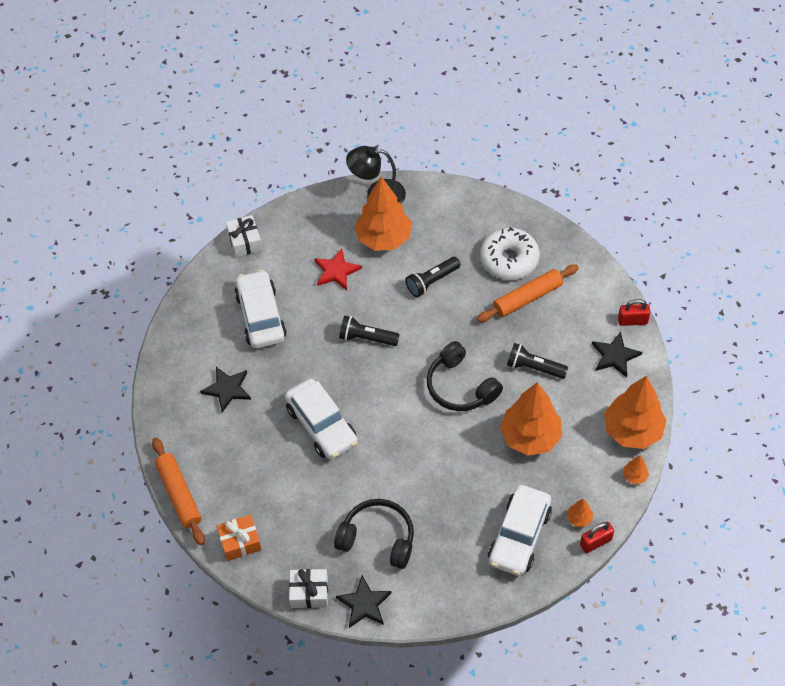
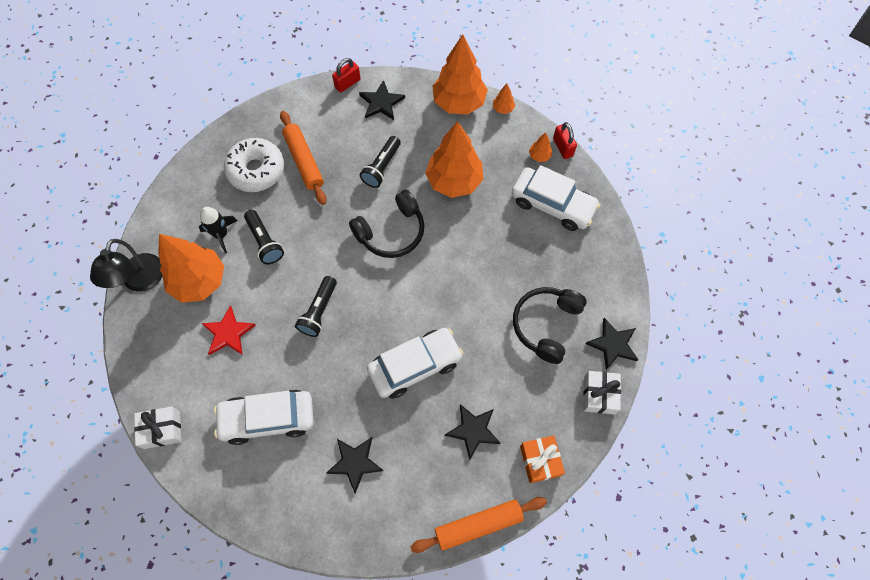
camera: 85 degrees left, 10 degrees up
(264, 482) = (473, 430): none -> black star
(434, 245) = (221, 234): none -> black rocket
(632, 321) = (347, 83): red padlock -> red padlock turned 45 degrees clockwise

